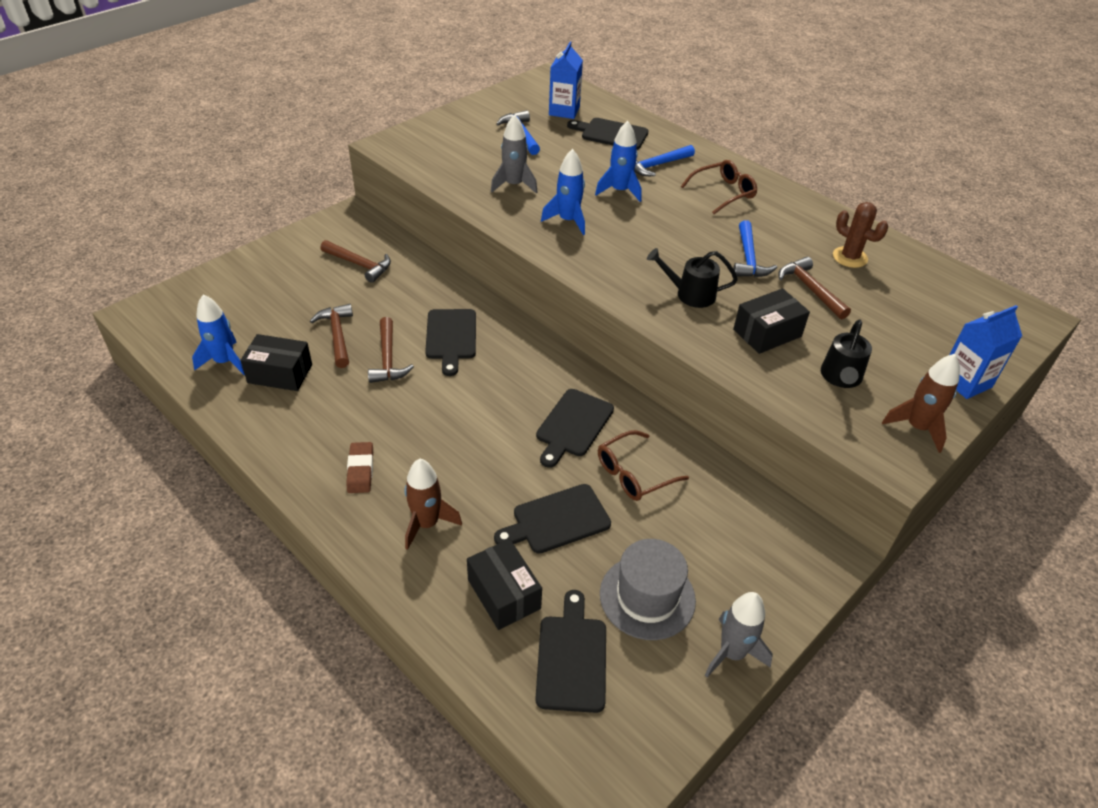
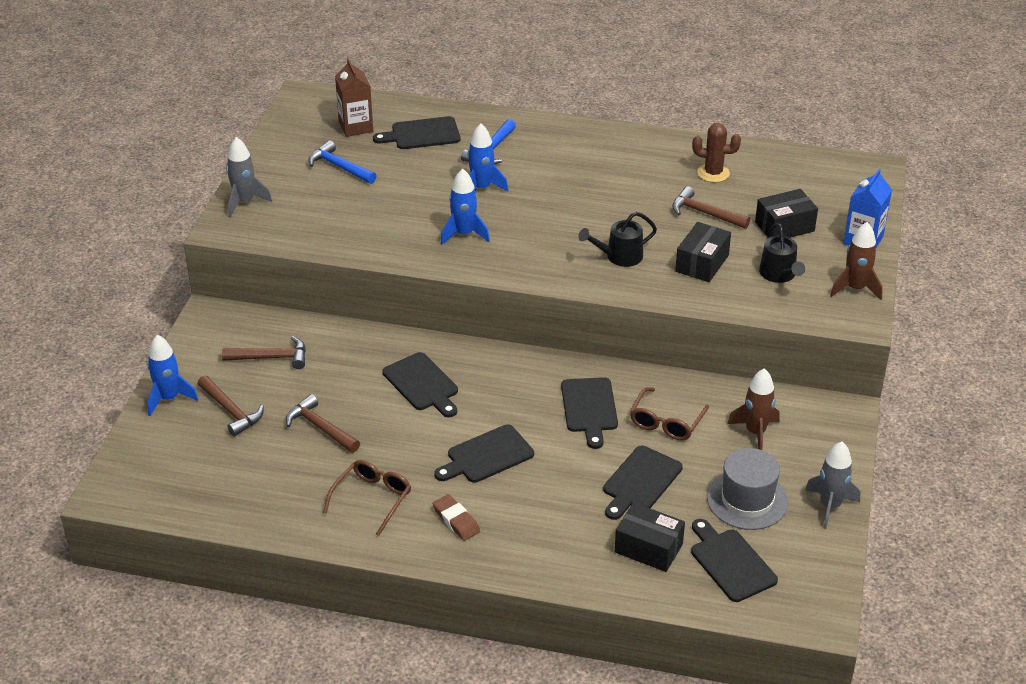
camera: 30 degrees left, 5 degrees down
(225, 362) = (243, 495): blue rocket -> blue rocket (169, 398)
(280, 374) = (305, 481): black box -> black box (784, 226)
(388, 359) = (386, 426): brown hammer -> brown hammer (231, 411)
(427, 524) = (547, 531): brown rocket -> brown rocket (755, 432)
(443, 424) = (487, 456): none -> black cutting board
(514, 185) = (384, 220): grey rocket -> grey rocket (244, 202)
(564, 111) = (356, 127): blue carton -> brown carton
(723, 193) = (569, 154): brown glasses -> brown glasses (372, 498)
(748, 258) = (638, 207): blue hammer -> none

